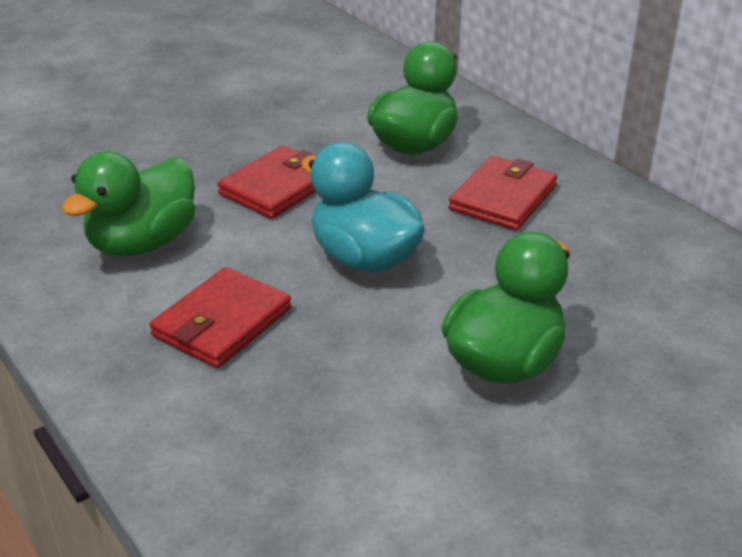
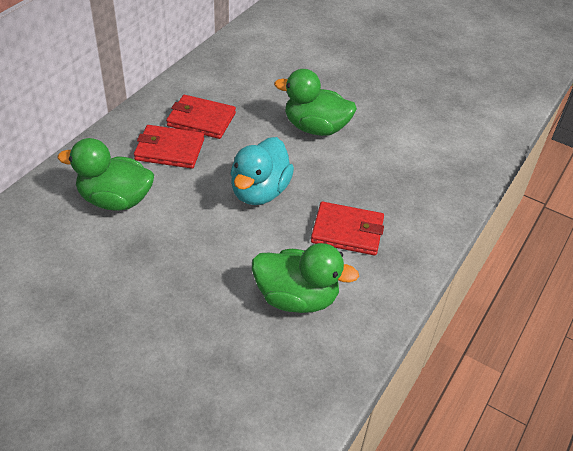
camera: 115 degrees left, 10 degrees up
(278, 187) = (199, 253): red wallet -> red wallet (201, 119)

